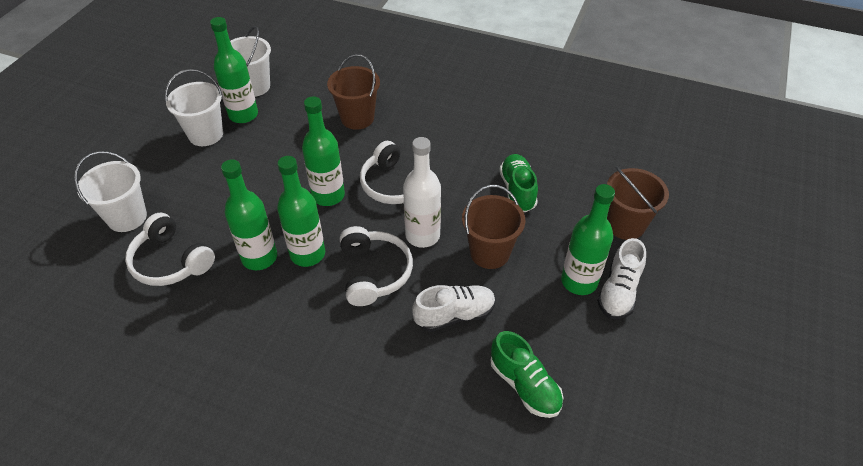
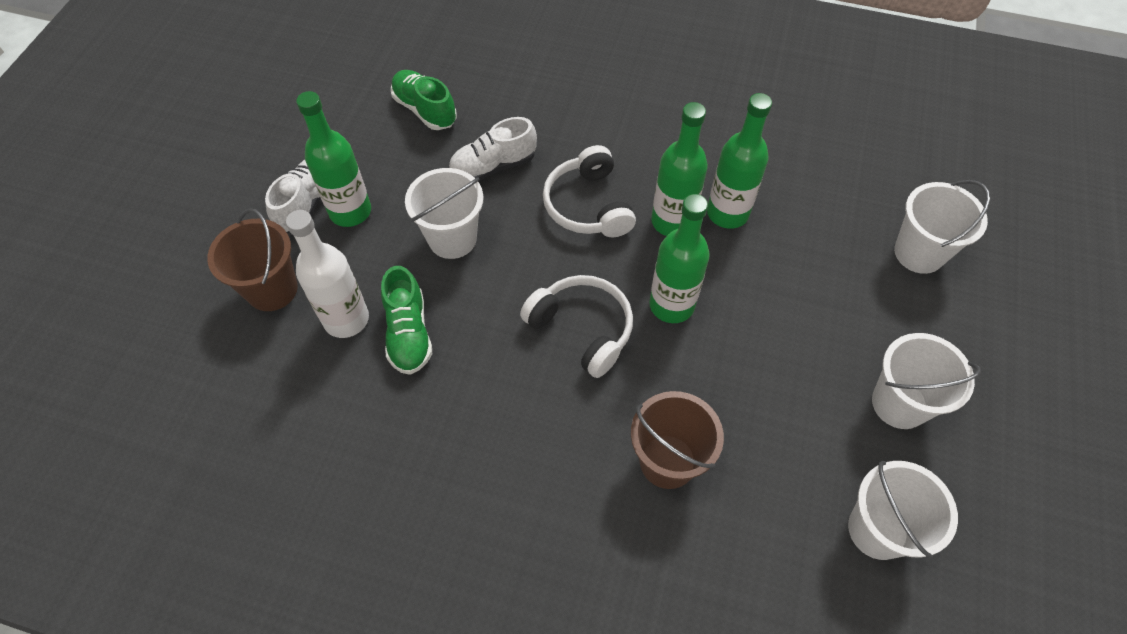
camera: 175 degrees right, 10 degrees up
(171, 261) = (828, 201): white headphones -> none
(243, 115) = (861, 453): green bottle -> none
(422, 235) = (536, 255): white bottle -> white bottle (346, 319)
(489, 253) = (452, 238): brown bucket -> white bucket

